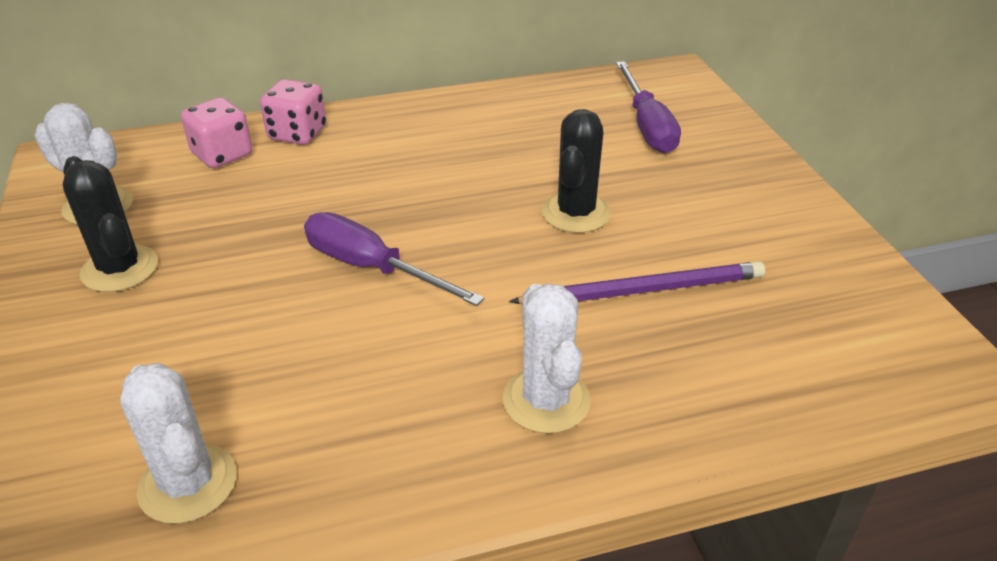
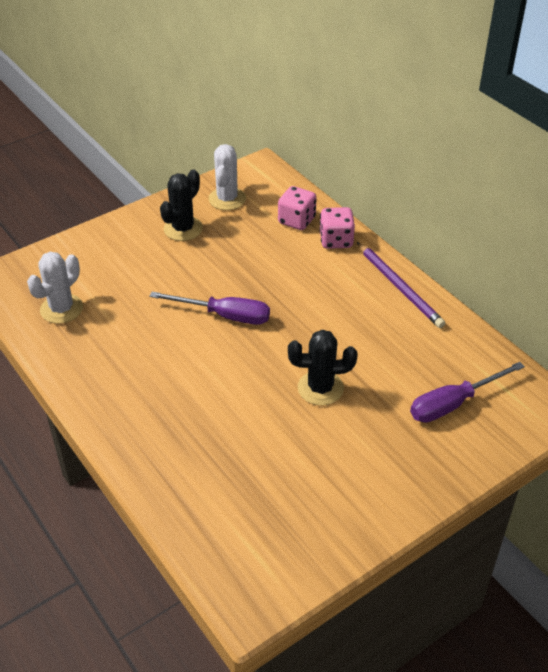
camera: 70 degrees right, 5 degrees up
(372, 268) = (224, 316): purple screwdriver -> purple screwdriver turned 90 degrees clockwise
(546, 400) = (150, 413): white cactus -> none
(644, 290) = (257, 436): purple pencil -> purple pencil (399, 287)

